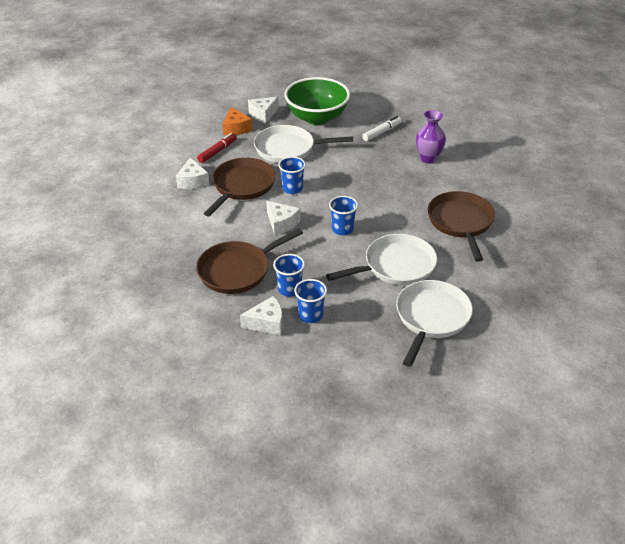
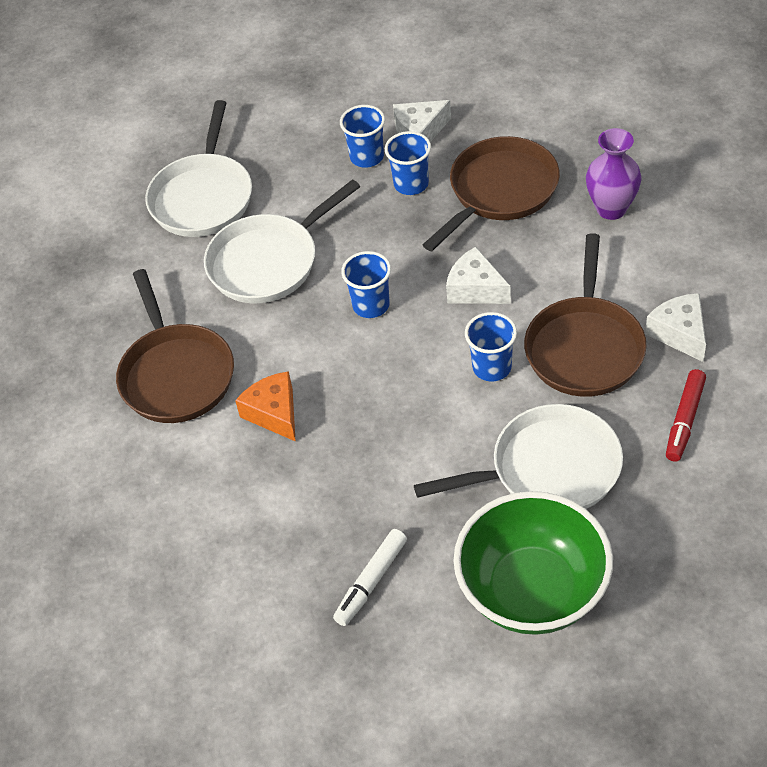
camera: 170 degrees right, 10 degrees up
(236, 128) = (690, 500): orange cheese -> orange cheese (274, 413)
(263, 114) = (658, 565): white cheese -> none
(428, 158) = (256, 523): purple vase -> purple vase (611, 209)

